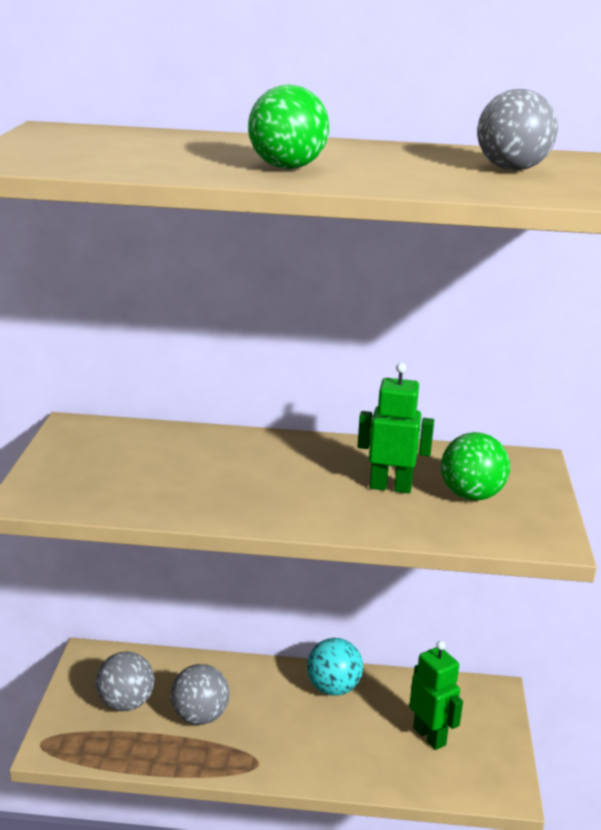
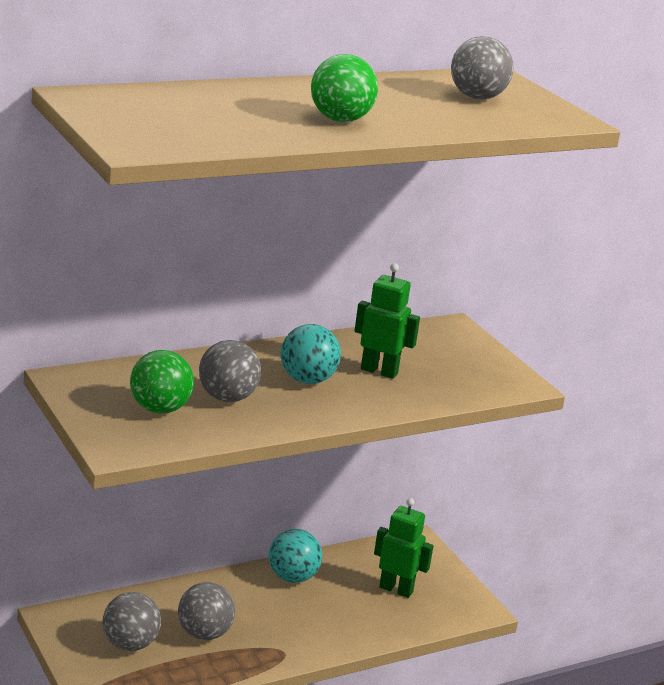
camera: 35 degrees left, 0 degrees up
(196, 476) = (227, 398): none -> grey ball
(300, 478) = (307, 380): none -> turquoise ball
(390, 487) = (379, 371): green robot -> green robot turned 45 degrees clockwise
(471, 495) = (440, 364): green ball -> green ball (160, 409)

